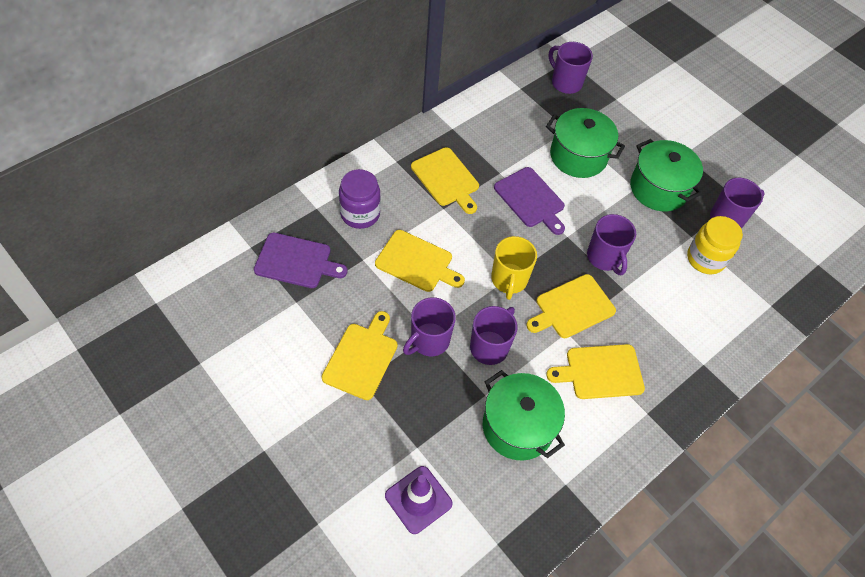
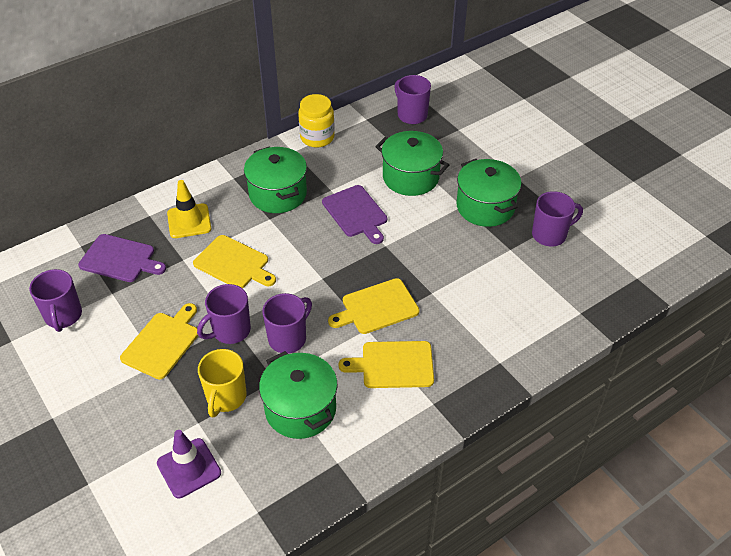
camera: 10 degrees right, 10 degrees down
(360, 214) = (189, 221): purple jar -> yellow traffic cone
(446, 179) = (278, 194): yellow cutting board -> green pot
(509, 280) = (319, 281): yellow mug -> yellow mug (226, 397)
(605, 258) = (418, 265): purple mug -> purple mug (63, 316)
(705, 259) = (520, 269): yellow jar -> yellow jar (317, 137)

